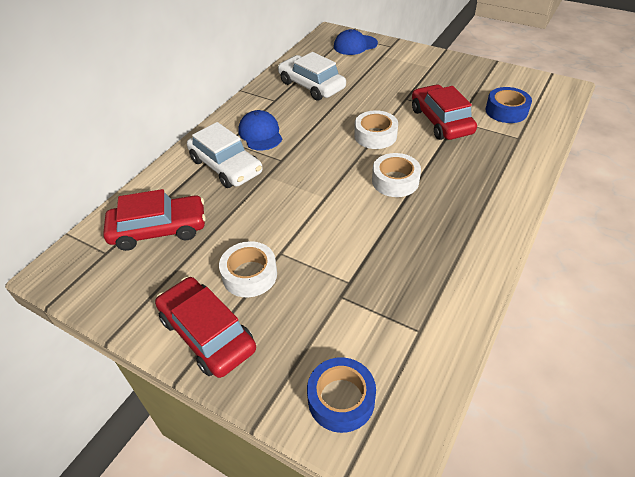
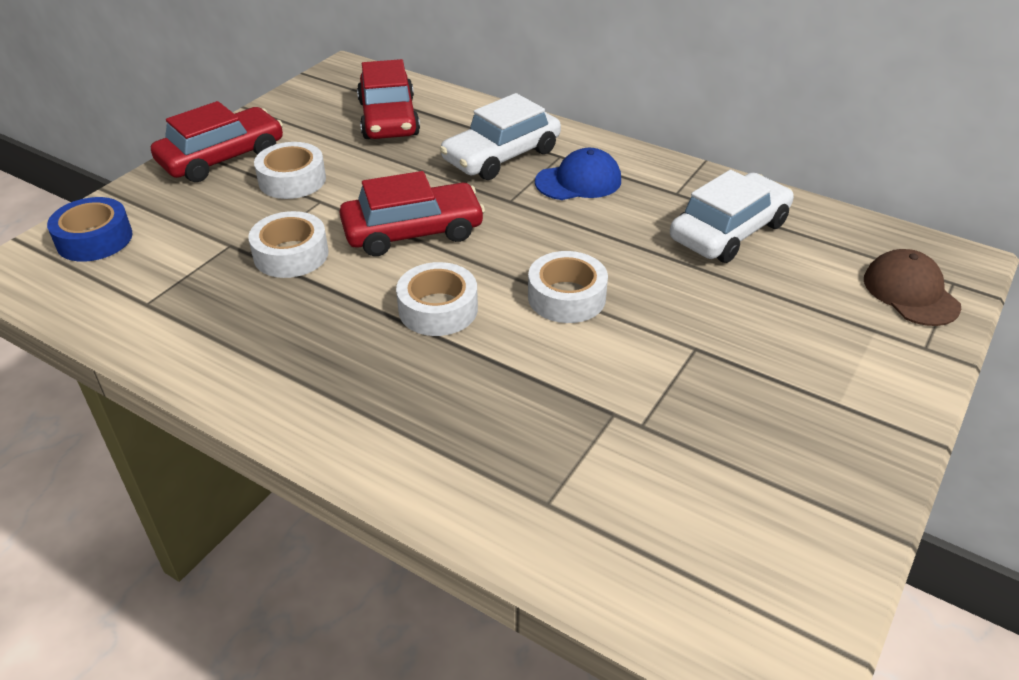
camera: 90 degrees right, 5 degrees down
(349, 257) = (291, 254): none -> white tape
(355, 45) = (910, 292): blue cap -> brown cap
(441, 121) = (612, 388): red car -> red car (413, 232)
(506, 111) = (654, 505): blue tape -> none

